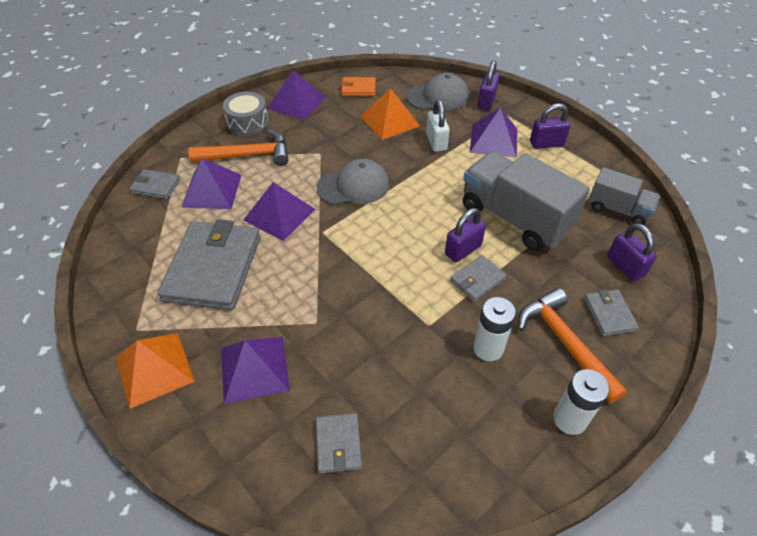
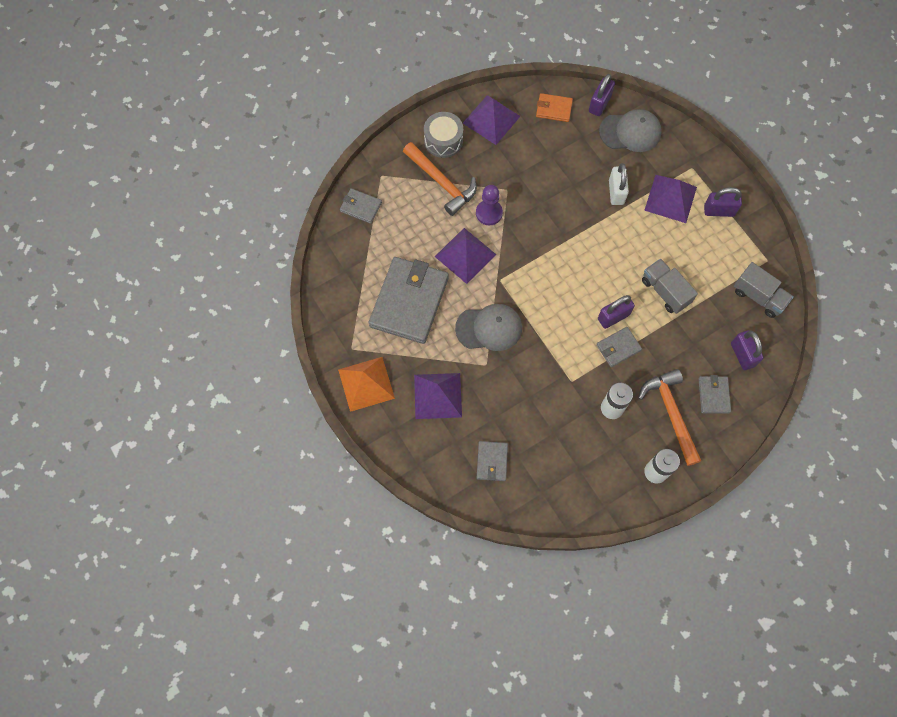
camera: 10 degrees right, 20 degrees up
(212, 190) = (409, 219): purple pyramid -> none
(248, 155) = (441, 182): orange hammer -> orange hammer turned 45 degrees clockwise
(302, 174) = (489, 213): none -> purple pawn
(353, 186) = (532, 234): grey cap -> grey cap (489, 328)
(389, 121) = (577, 158): orange pyramid -> none
(486, 101) = (676, 146): purple padlock -> purple padlock (599, 104)
(514, 218) = (665, 291): grey truck -> grey truck, size x0.56

